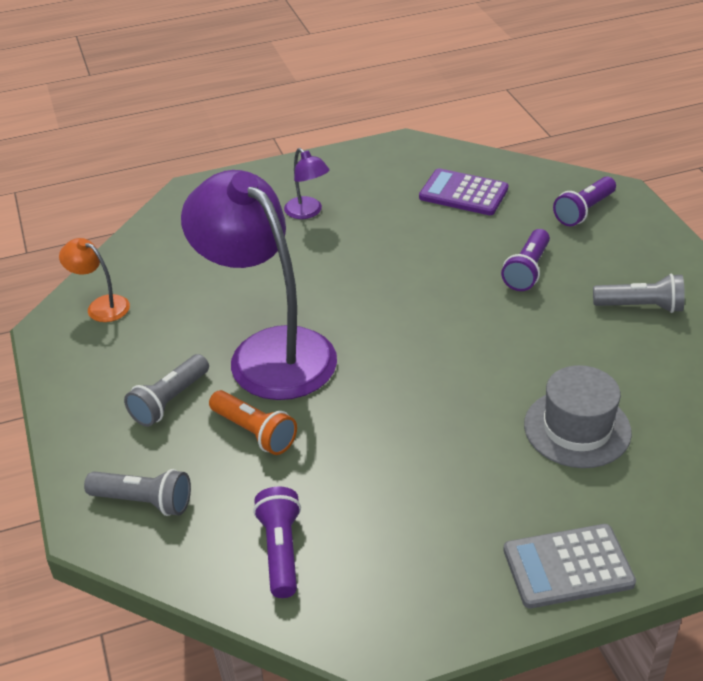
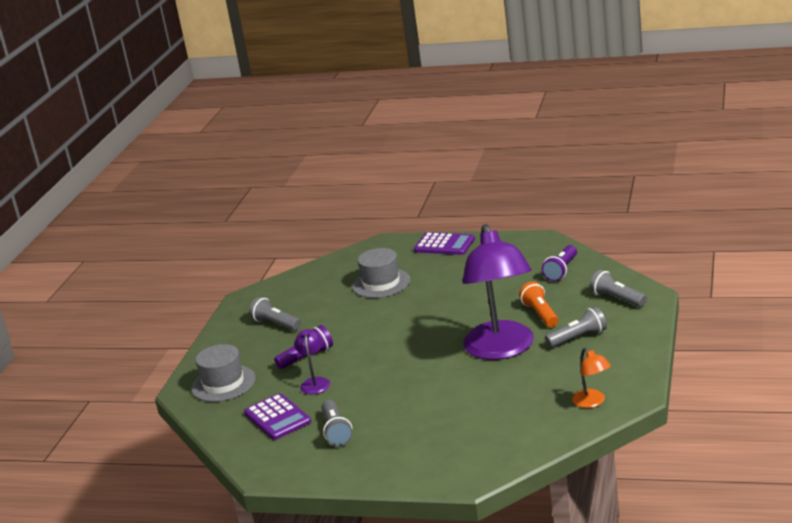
camera: 145 degrees left, 15 degrees down
(307, 212) = (397, 433): purple lamp -> purple lamp (315, 382)
(378, 197) = (336, 431): none -> grey flashlight
(568, 567) = (444, 245): grey calculator -> purple calculator
(584, 211) = (223, 383): purple flashlight -> grey hat

